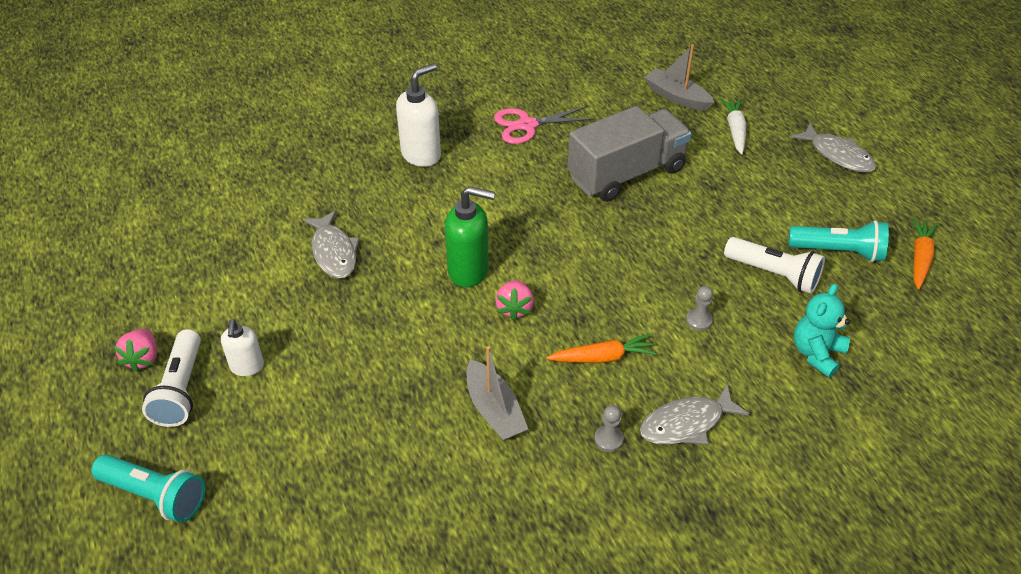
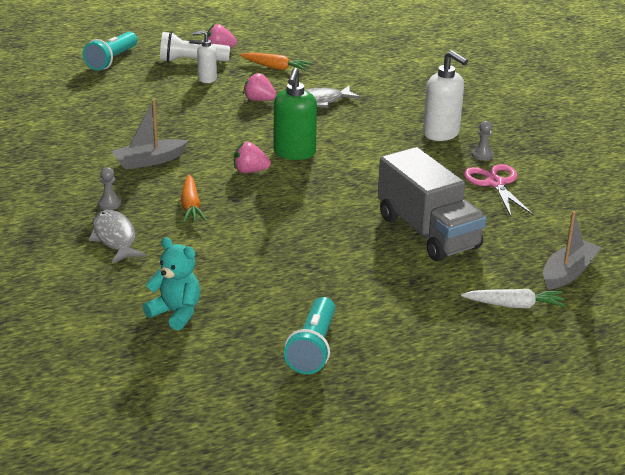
camera: 90 degrees right, 15 degrees down
(322, 307) = (259, 100): none -> pink strawberry
(699, 320) = (226, 254): grey pawn -> grey pawn (482, 155)
(774, 274) = (281, 302): white flashlight -> none
(838, 155) = (481, 375): grey fish -> none
(920, 258) = (301, 405): orange carrot -> orange carrot (276, 67)

